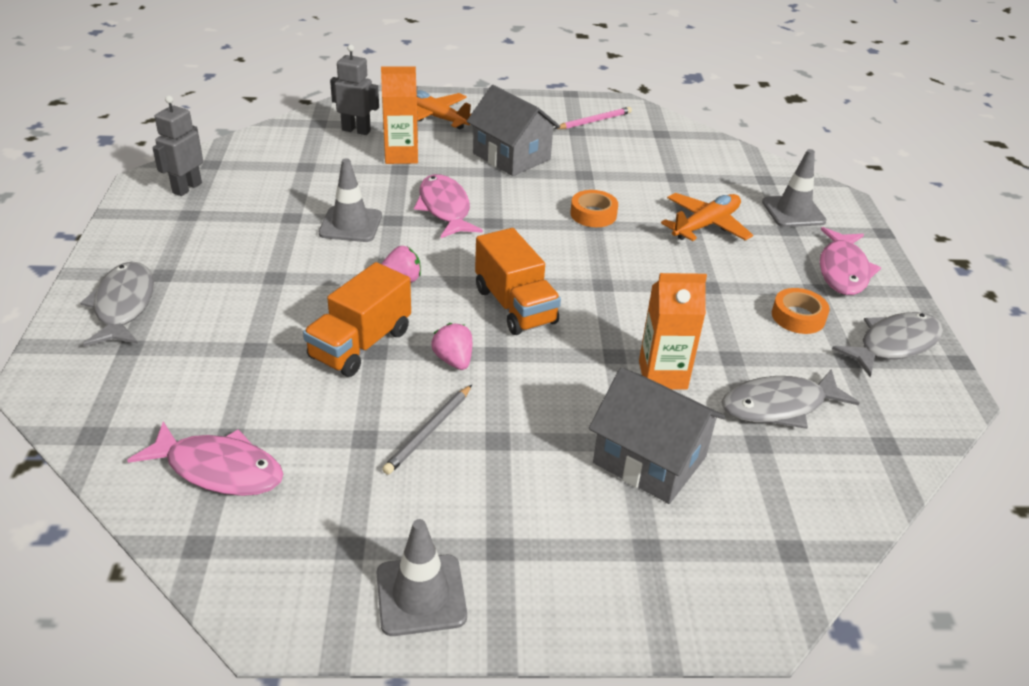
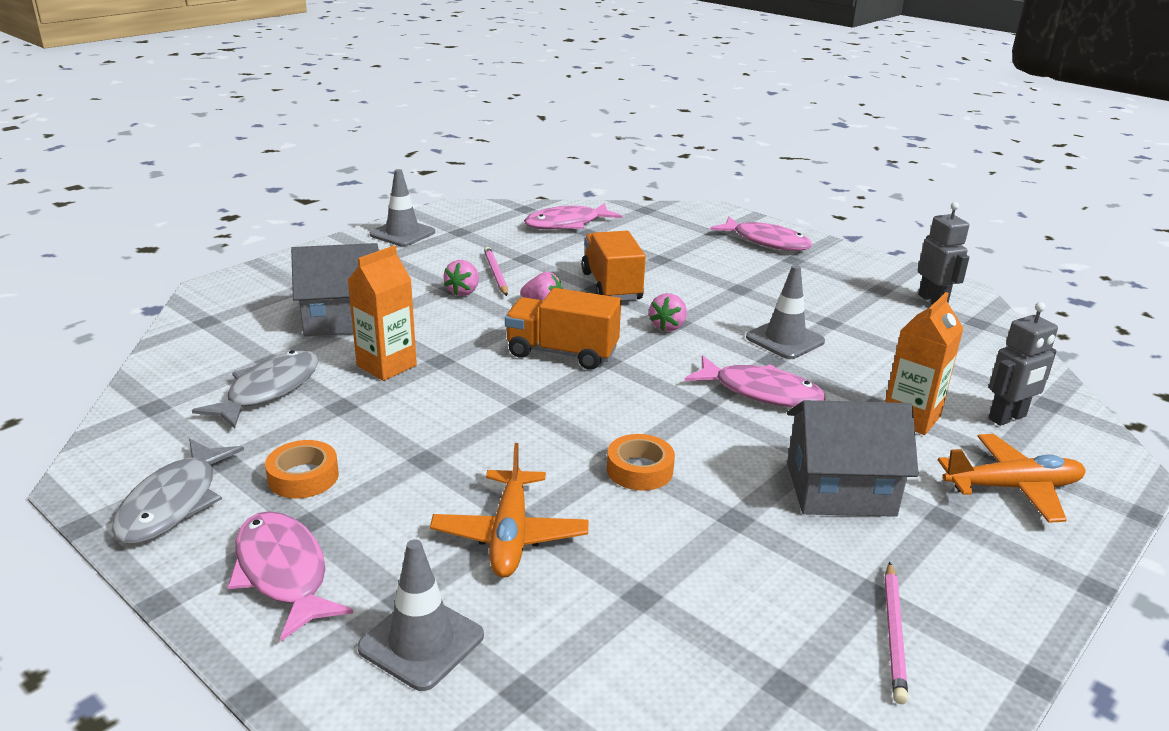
camera: 135 degrees right, 10 degrees down
(124, 305) = (766, 242): grey fish -> pink fish
(429, 431) = (495, 274): grey pencil -> pink pencil
(495, 425) = (463, 292): none -> pink strawberry

